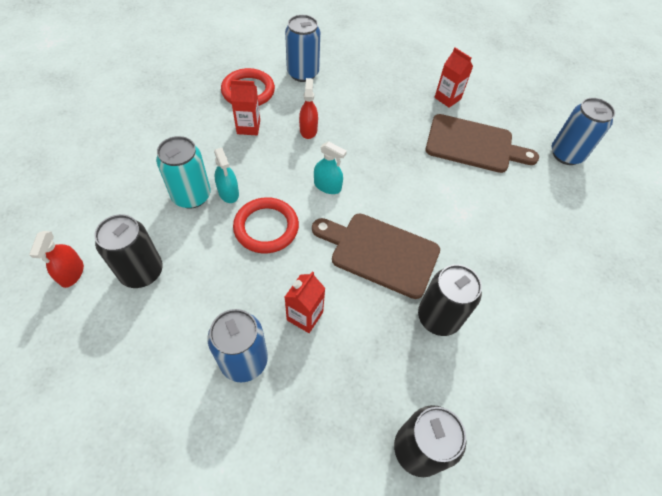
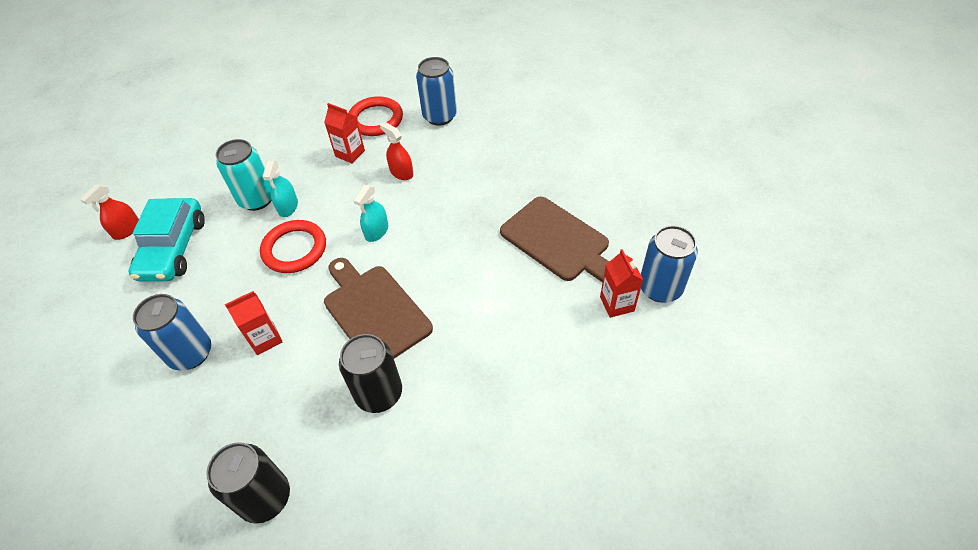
camera: 35 degrees right, 5 degrees down
(142, 272) = (173, 248): black can -> turquoise car
(308, 130) = (401, 172): red spray bottle -> red spray bottle turned 75 degrees counterclockwise
(327, 186) = (376, 231): turquoise spray bottle -> turquoise spray bottle turned 60 degrees clockwise
(447, 98) = (570, 184): red carton -> red carton (617, 304)

